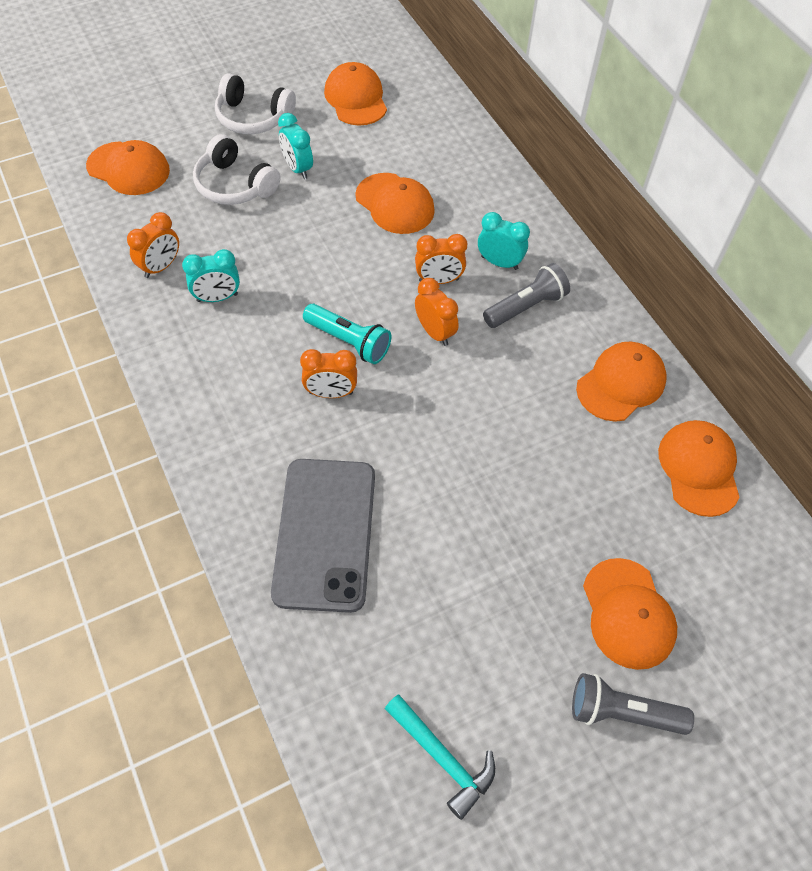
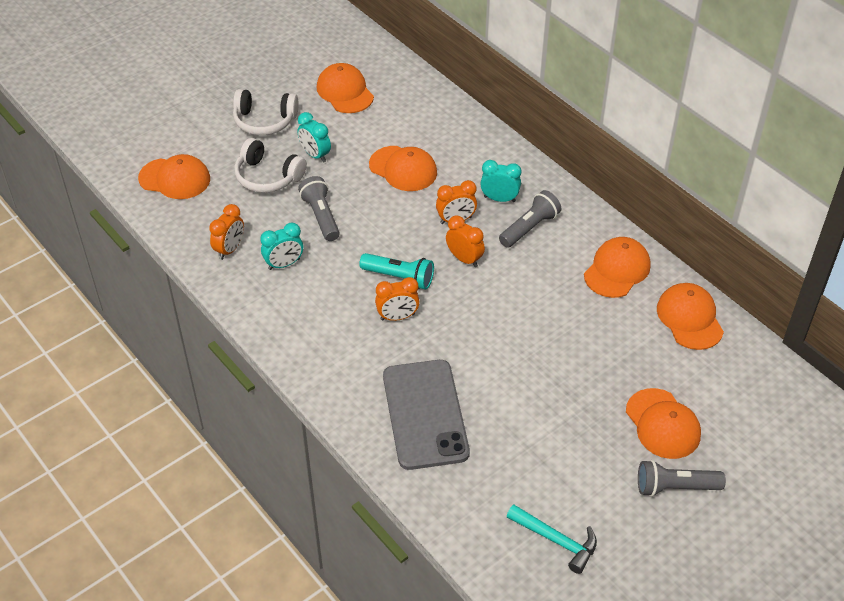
camera: 10 degrees left, 10 degrees down
(280, 245) = (321, 216): none -> grey flashlight

